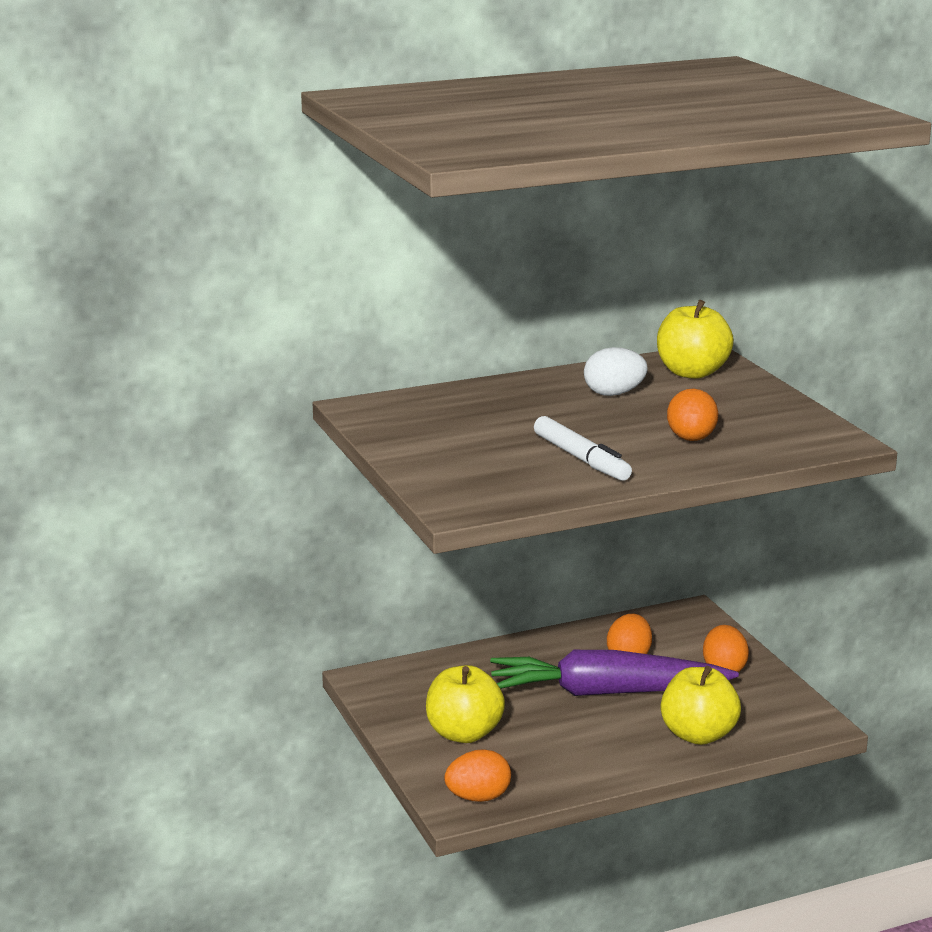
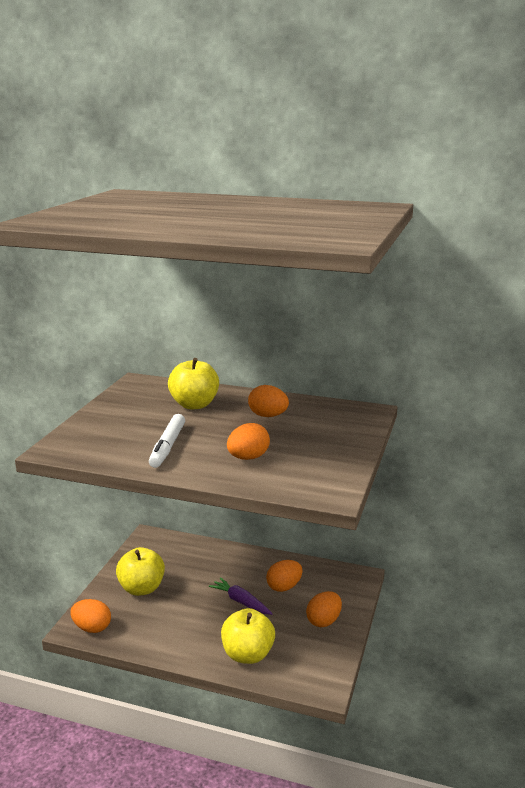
camera: 40 degrees right, 0 degrees up
(605, 692) = (241, 601): purple carrot -> purple carrot, size x0.48
(614, 394) = (268, 416): white egg -> orange egg
(692, 373) = (338, 418): yellow apple -> yellow apple (194, 405)

